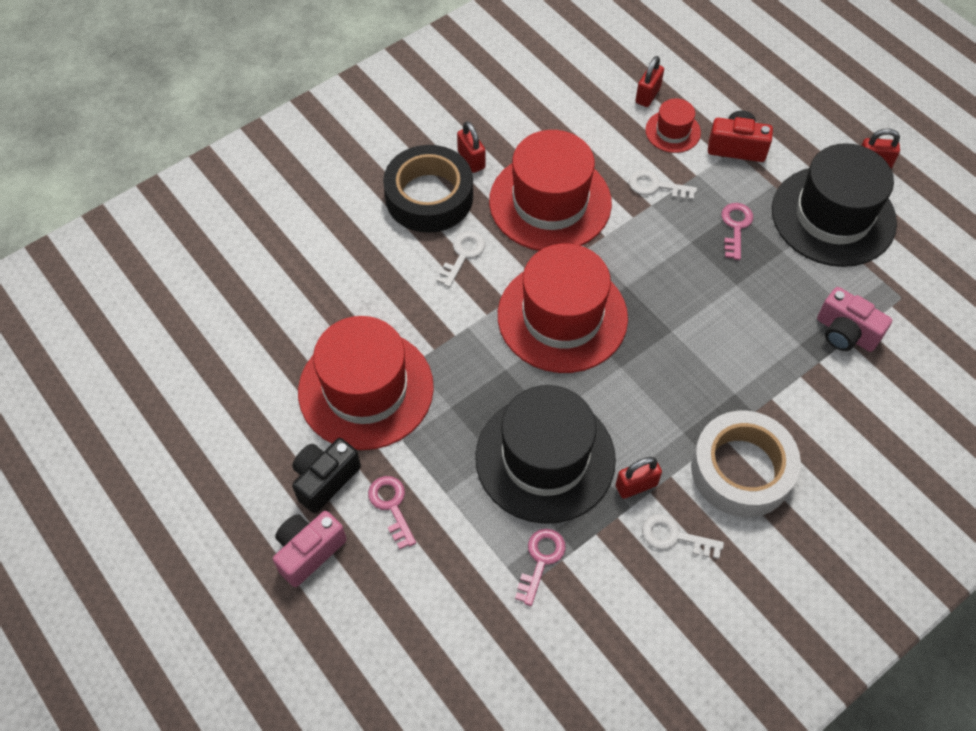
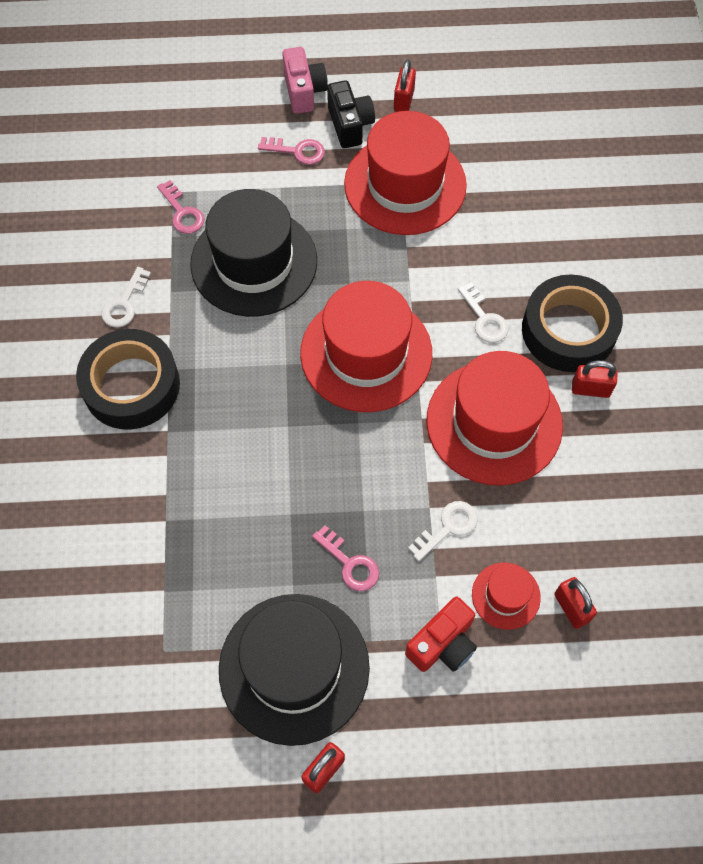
camera: 125 degrees right, 5 degrees up
(636, 485) = (182, 306): red padlock -> red padlock (403, 100)
(674, 537) = (124, 303): white key -> white key turned 150 degrees clockwise
(741, 469) = (131, 385): white tape -> black tape
(845, 333) = (172, 567): pink camera -> none

